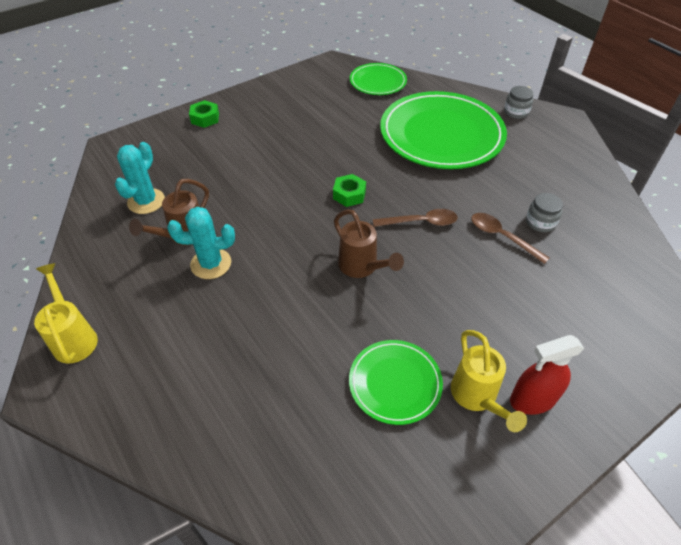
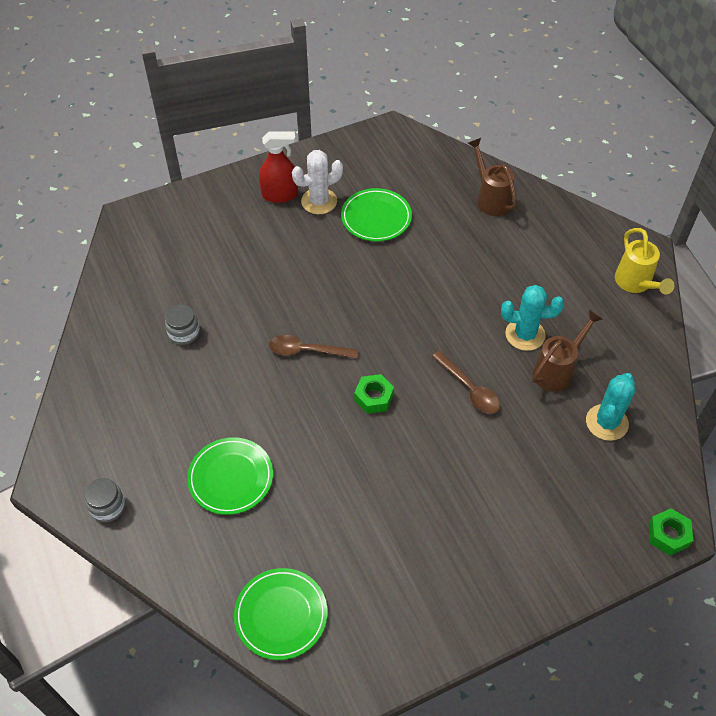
camera: 170 degrees left, 5 degrees up
(205, 118) = (554, 565): green nut -> green nut (668, 535)
(362, 267) = (379, 311): brown watering can -> brown watering can (490, 199)
(441, 135) = (231, 477): green plate -> green plate, size x0.51
(477, 397) = (319, 201): yellow watering can -> white cactus
(502, 237) = (232, 322): brown spoon -> brown spoon (469, 389)

